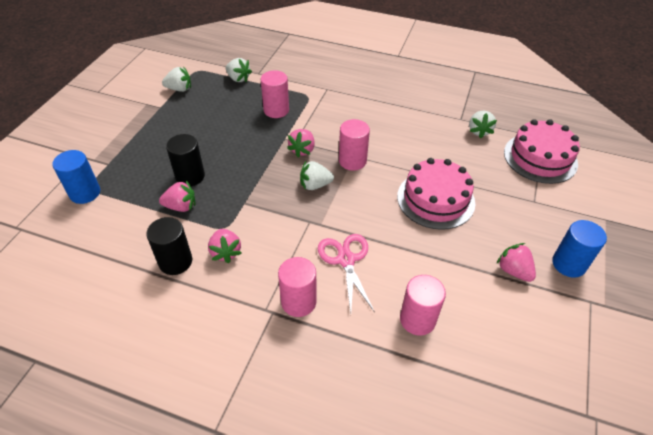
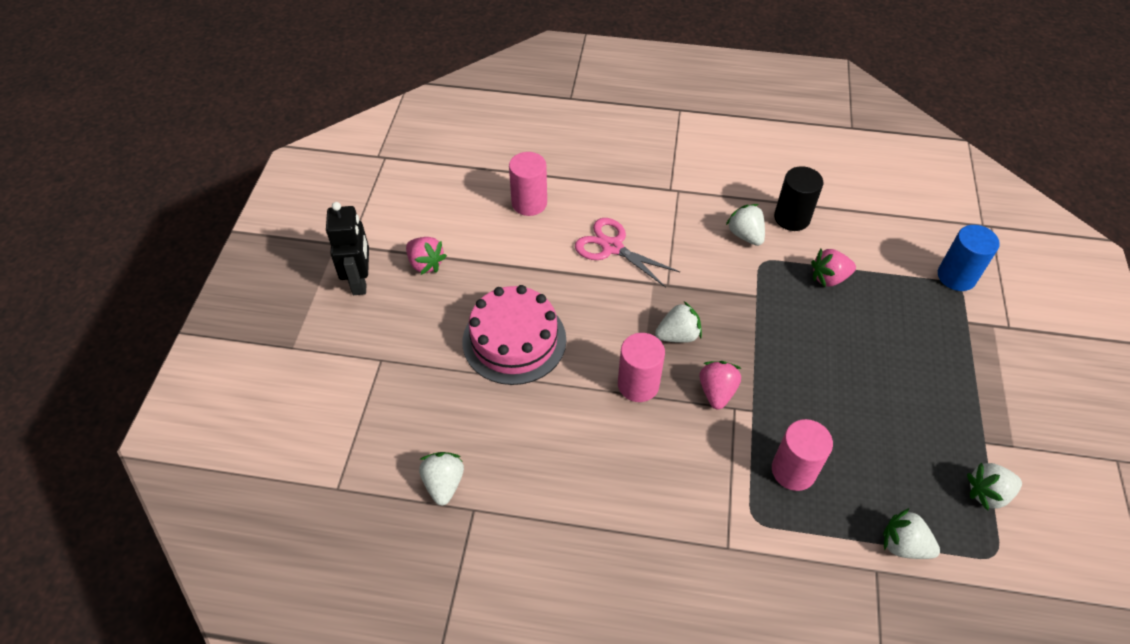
camera: 170 degrees right, 5 degrees up
(190, 176) = (847, 321): black cylinder -> none
(226, 252) = (745, 235): pink strawberry -> white strawberry
(298, 302) = (648, 201): pink cylinder -> none
(346, 260) = (612, 247): pink scissors -> pink scissors turned 150 degrees clockwise
(540, 158) = (353, 441): pink cake -> none
(568, 264) = (360, 281): blue cylinder -> black robot

